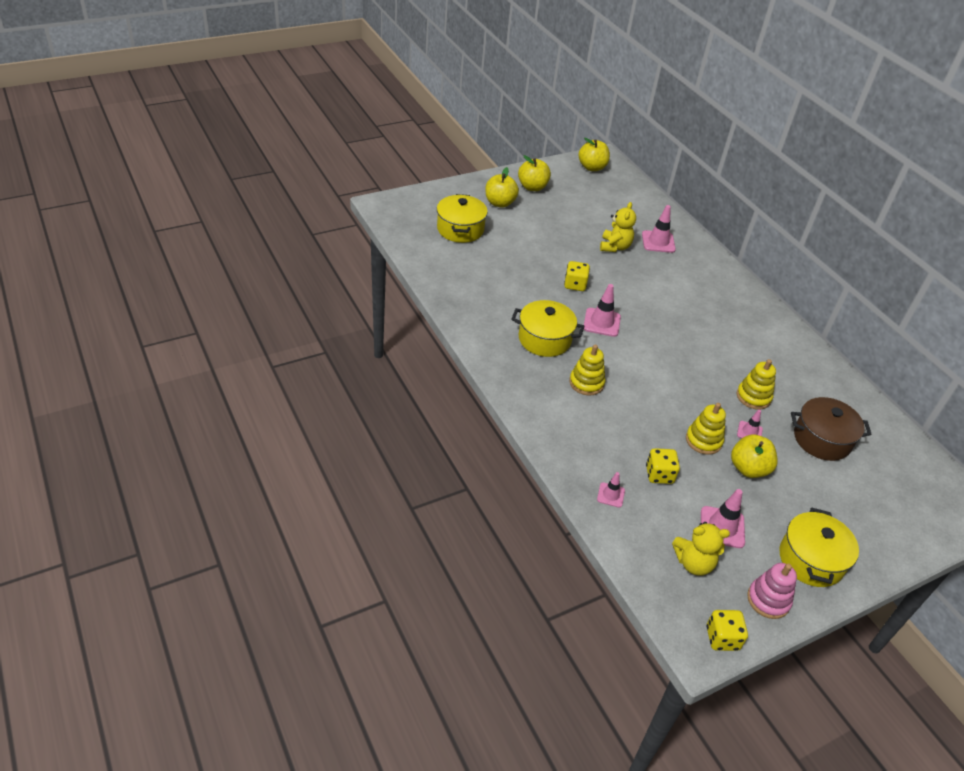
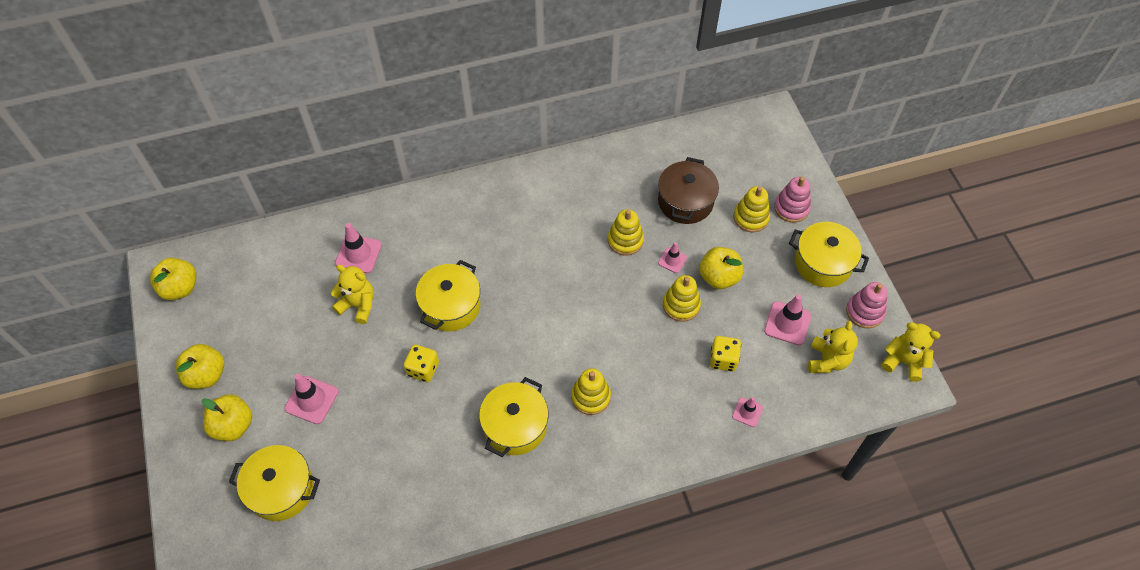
camera: 75 degrees left, 15 degrees up
(601, 322) = (494, 356): pink traffic cone -> pink traffic cone (311, 400)
(636, 294) = (451, 306): none -> yellow pot
(722, 638) = (903, 361): yellow dice -> yellow teddy bear
(833, 494) = (751, 218): none -> yellow stacking toy
(866, 530) = (791, 208): none -> pink stacking toy

